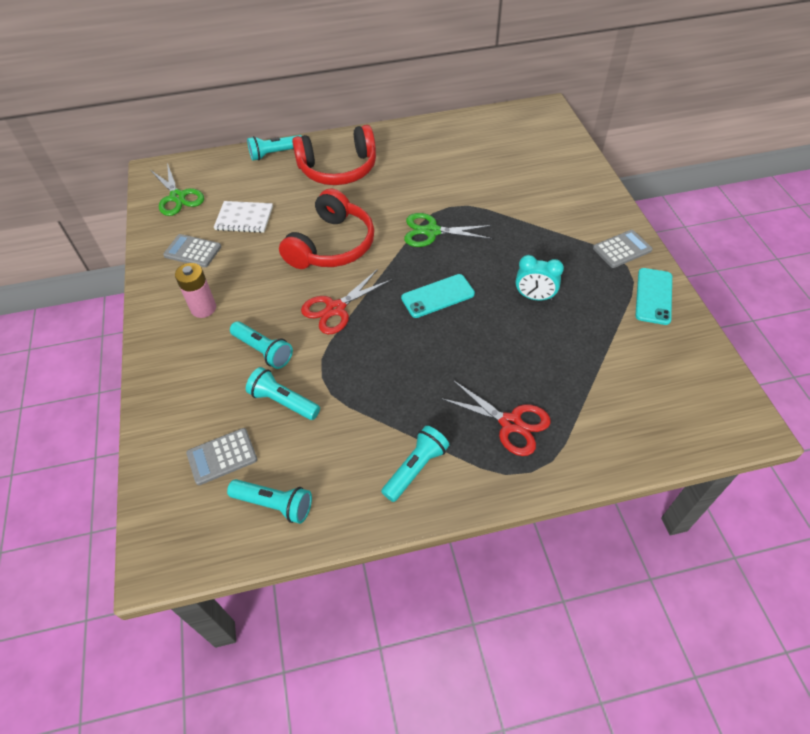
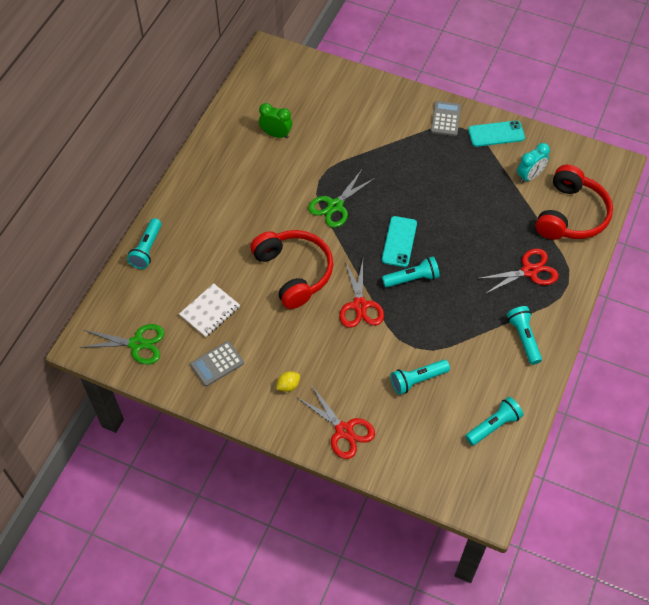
camera: 55 degrees left, 5 degrees up
(180, 376) = (344, 430): none -> red scissors
(203, 308) = (288, 385): pink battery -> yellow lemon
(222, 456) = (435, 437): grey calculator -> none
(263, 351) = (363, 368): turquoise flashlight -> turquoise flashlight (412, 278)
(338, 169) = (209, 219): red headphones -> red headphones (571, 215)
(467, 157) = (276, 134): none -> green clock
(534, 297) = (445, 192): turquoise clock -> turquoise clock (529, 176)
(653, 296) = (496, 134): turquoise phone -> turquoise phone turned 60 degrees counterclockwise

